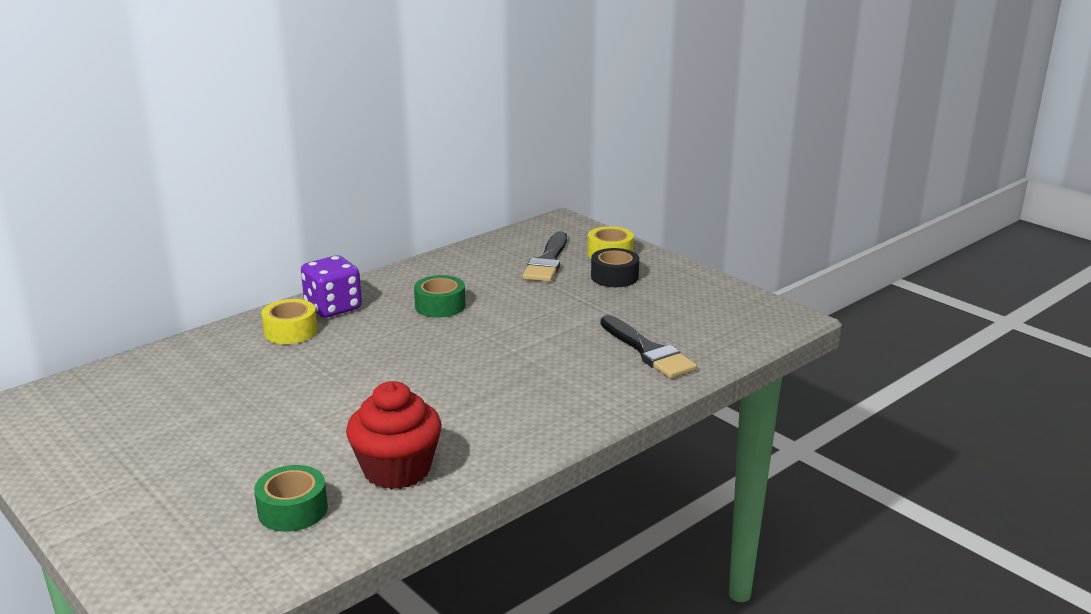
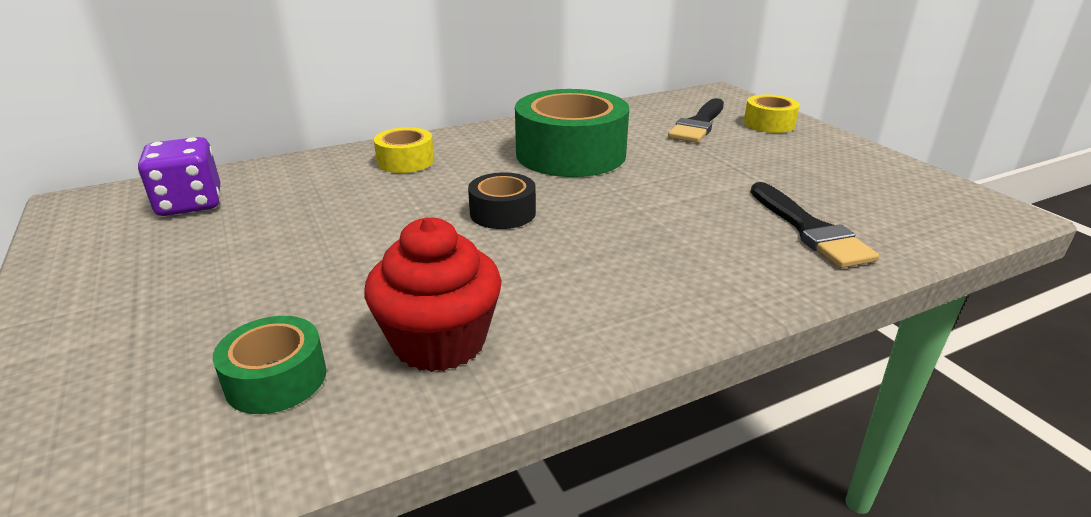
camera: 15 degrees right, 5 degrees up
(333, 307) = (460, 144): purple dice -> purple dice (190, 204)
(440, 306) = (570, 154): green tape -> green tape, size x2.00
(614, 277) = (772, 145): black tape -> black tape (503, 213)

